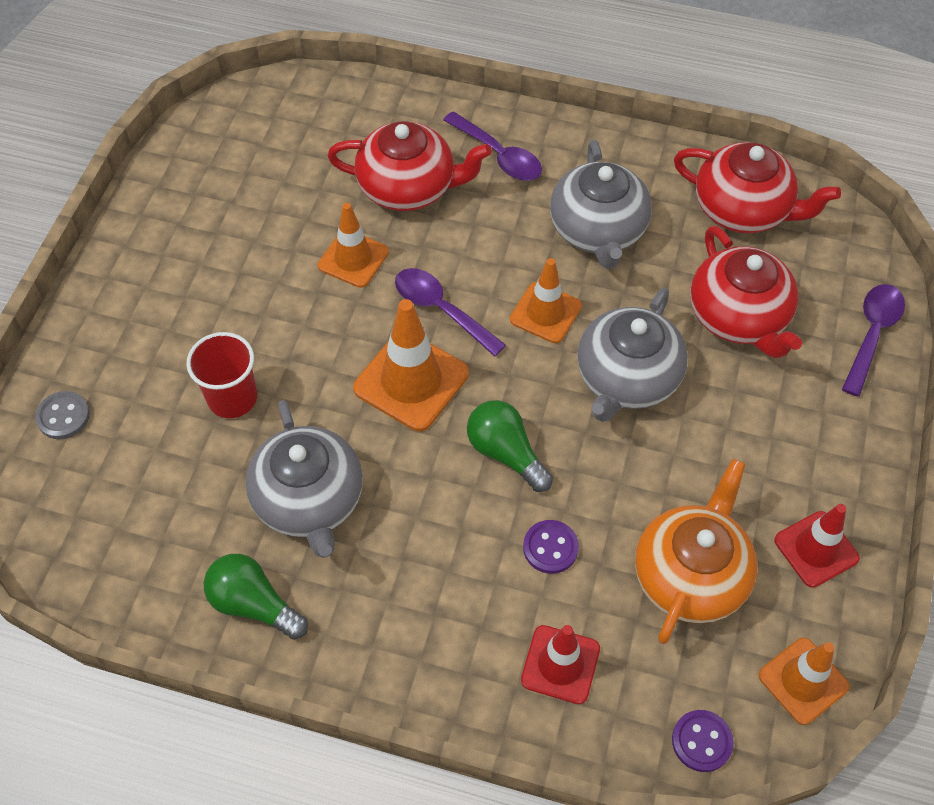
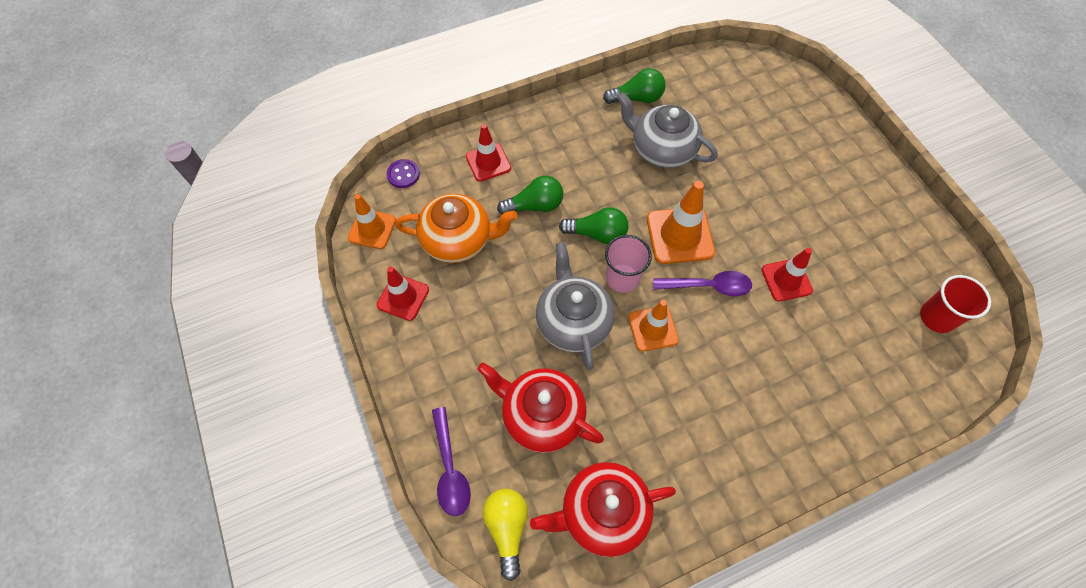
camera: 140 degrees right, 5 degrees up
(63, 416) = (806, 106): grey button -> none
(232, 398) = (749, 166): red cup -> red cup (936, 317)
(353, 259) = (786, 280): orange traffic cone -> red traffic cone
(409, 187) = (814, 352): red teapot -> none
(499, 155) = (792, 424): purple spoon -> none
(526, 383) = (622, 278): none -> pink cup
(550, 548) = (535, 205): purple button -> green light bulb
(598, 231) = (677, 413): grey teapot -> none
(690, 575) = (458, 240): orange teapot -> orange teapot turned 75 degrees counterclockwise
(845, 254) = (507, 528): none -> yellow light bulb

